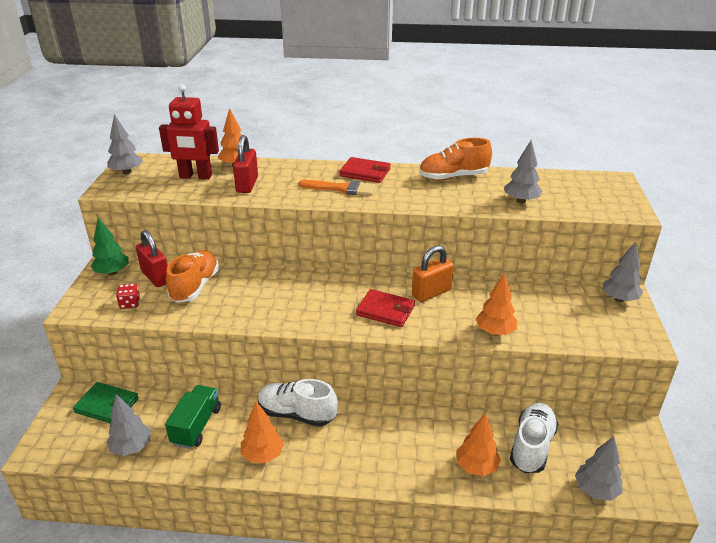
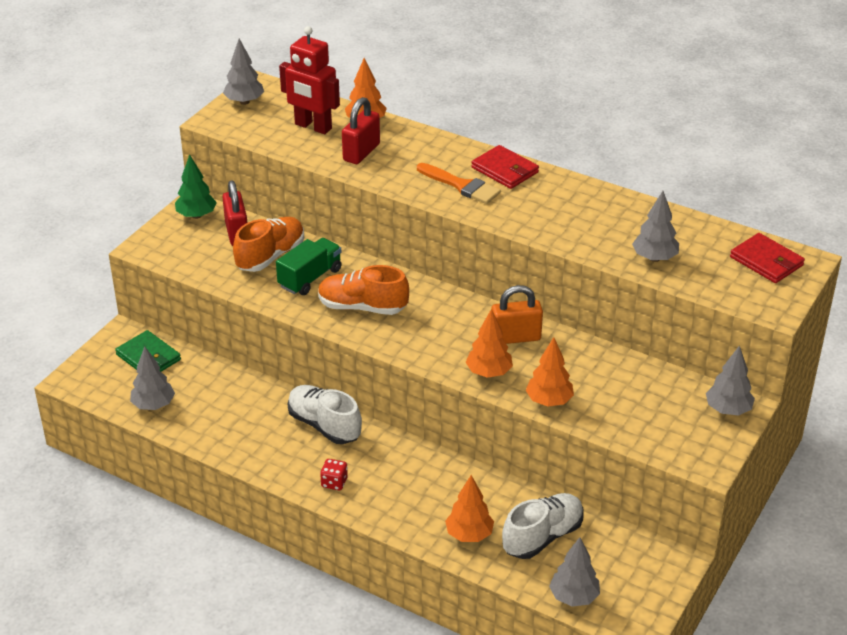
camera: 25 degrees right, 5 degrees up
(130, 304) = (197, 257): red dice -> red dice (334, 482)
(196, 426) = (222, 405): green truck -> green truck (310, 278)
(262, 455) = (269, 453): orange tree -> orange tree (488, 373)
(385, 310) = (450, 342): red wallet -> red wallet (766, 261)
(453, 177) = (604, 204): orange shoe -> orange shoe (362, 307)

